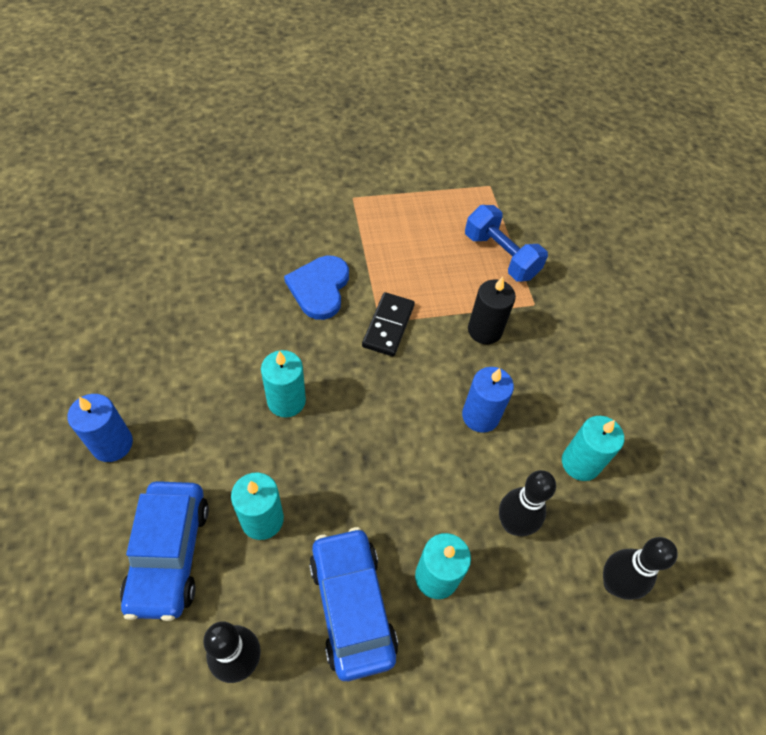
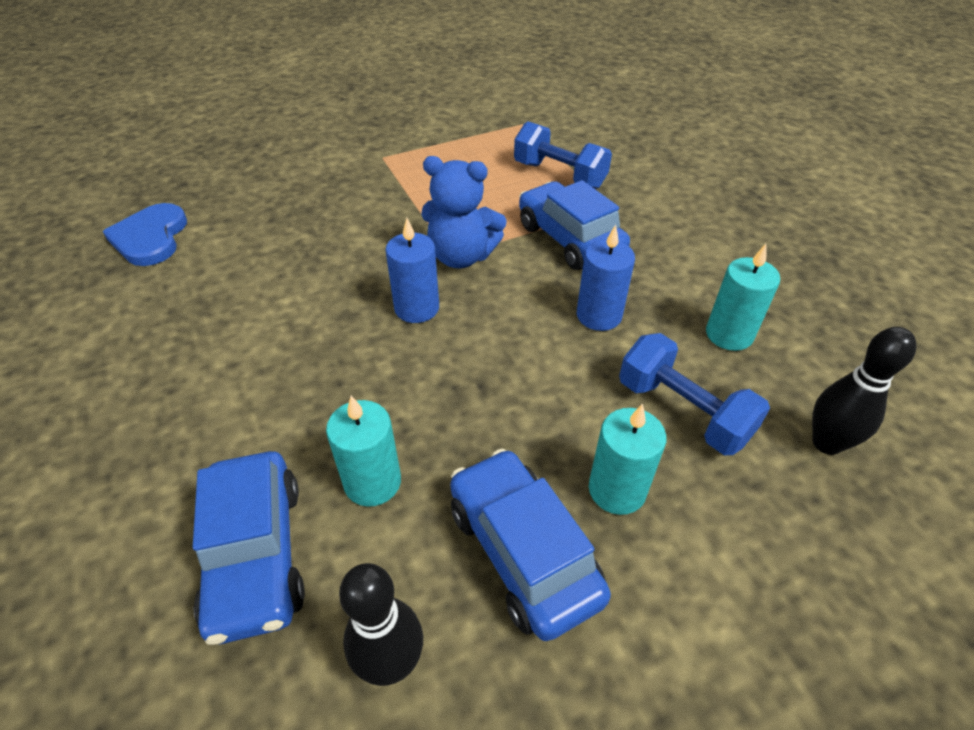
camera: 10 degrees left, 10 degrees down
(112, 444) = (147, 446): blue candle -> blue candle (417, 308)
(286, 401) = (365, 351): turquoise candle -> none
(319, 288) = (371, 238): blue heart -> blue heart (150, 238)
(388, 326) = (461, 256): black domino -> blue teddy bear
(484, 330) = (570, 239): black candle -> blue car
(513, 524) = (683, 411): black bowling pin -> blue dumbbell

